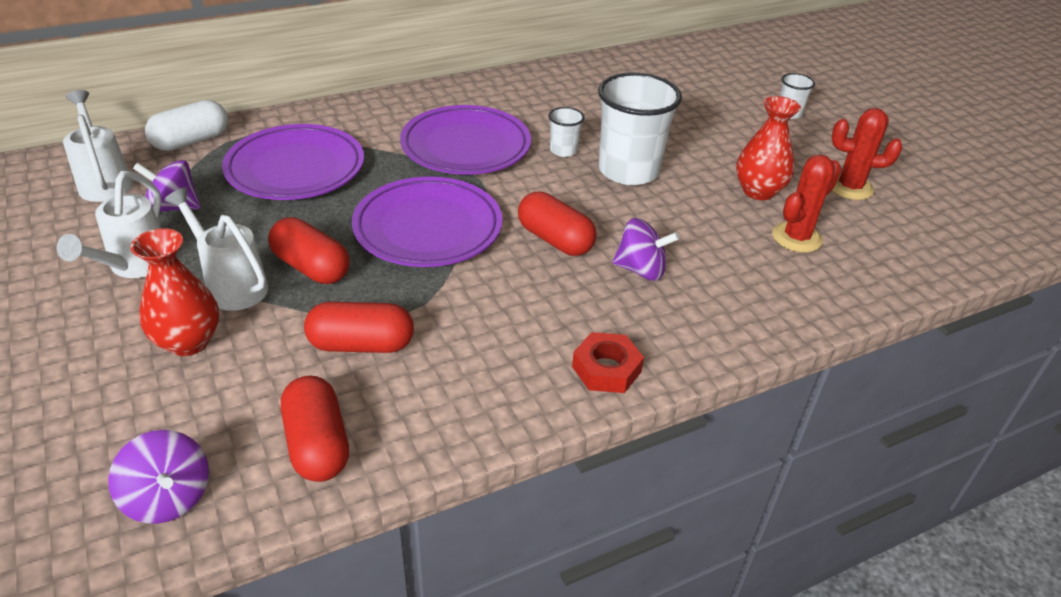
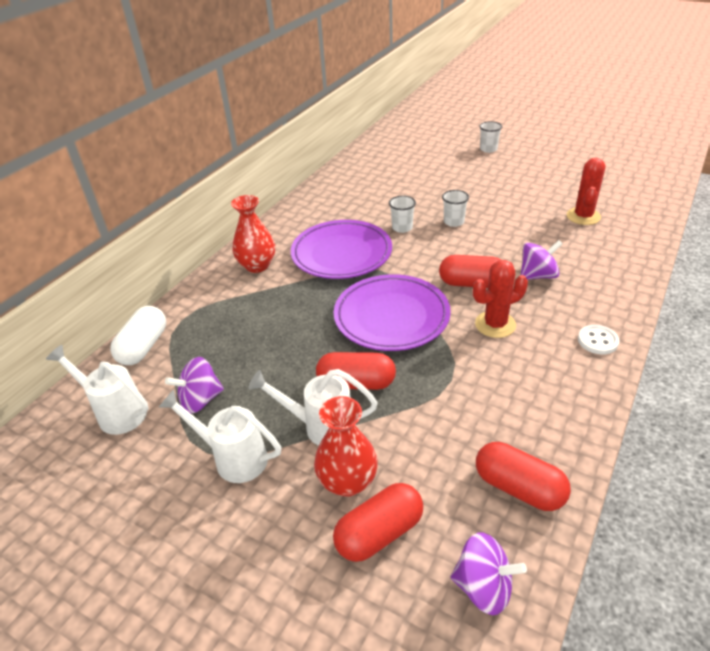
camera: 30 degrees left, 0 degrees up
(134, 267) = (233, 458): white watering can -> white watering can turned 135 degrees clockwise
(295, 168) = (250, 325): purple plate -> none
(361, 345) = (456, 411): red capsule -> red capsule (379, 533)
(606, 369) = (597, 341): red nut -> white button
(628, 171) = (453, 222): white cup -> white cup, size x0.46
(758, 191) = (532, 200): red vase -> red vase (257, 265)
(850, 187) = (570, 176): red cactus -> red cactus (495, 324)

